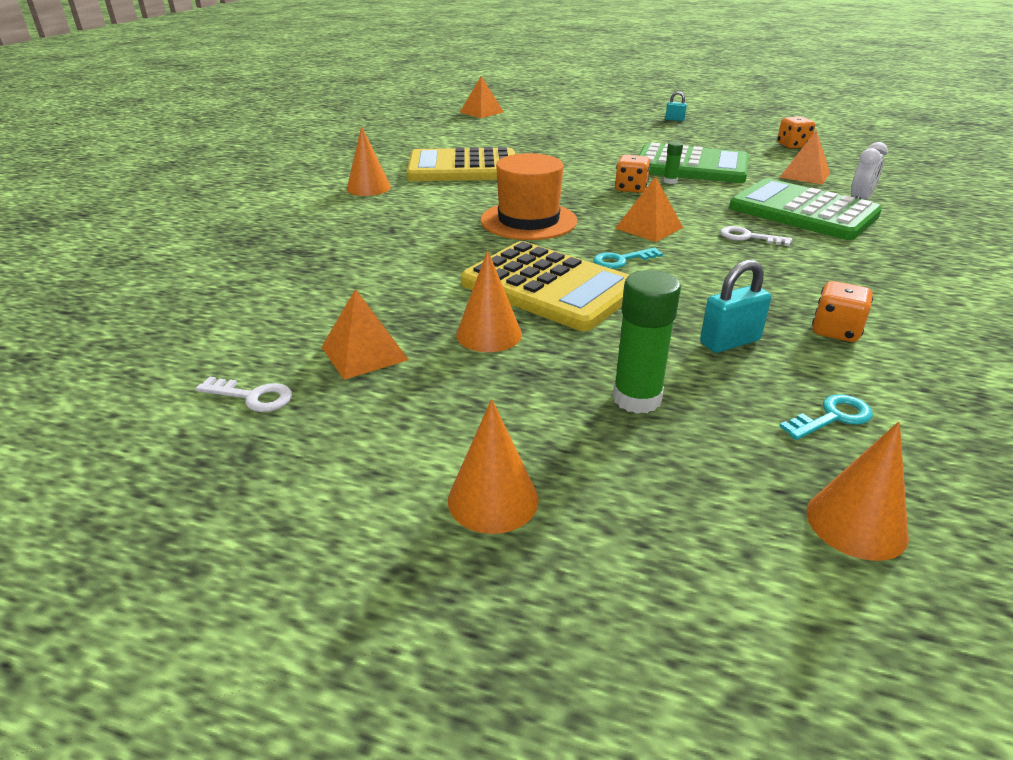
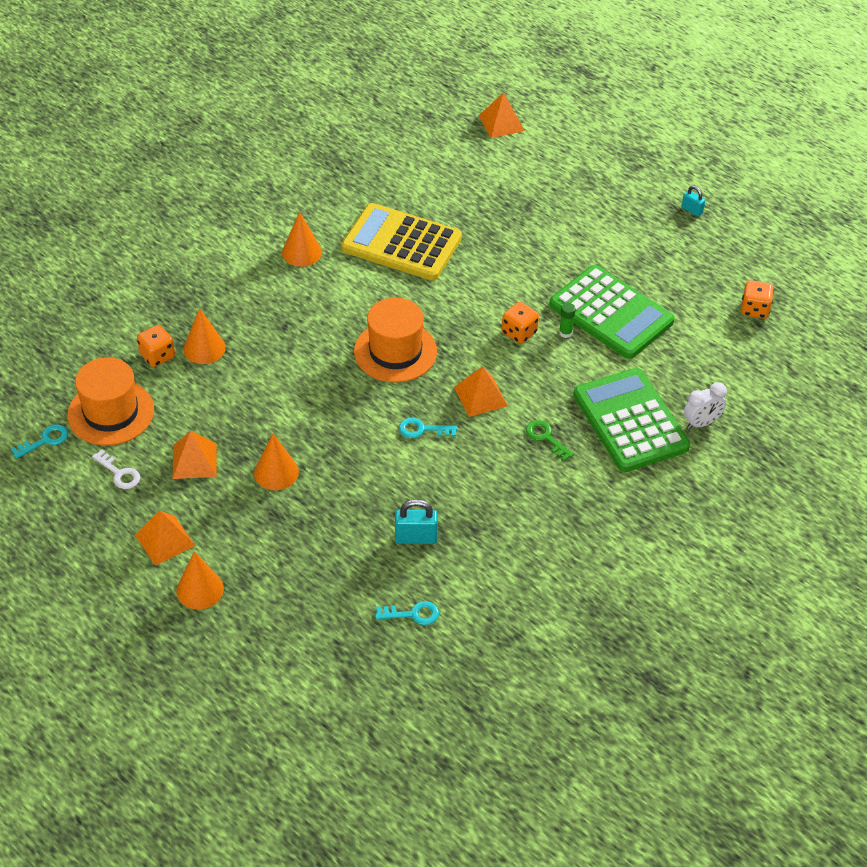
camera: 25 degrees right, 15 degrees up
(103, 394) = (45, 440): none -> turquoise key
(205, 340) = (111, 412): none -> orange hat
(549, 287) = (347, 440): yellow calculator -> none
(637, 398) = (319, 558): green glue stick -> none
(748, 237) = (546, 438): white key -> green key
(805, 175) = (701, 366): orange pyramid -> orange pyramid (165, 540)
(835, 331) = (493, 556): orange dice -> orange dice (157, 356)
(856, 523) = (353, 672): orange cone -> orange cone (204, 348)

